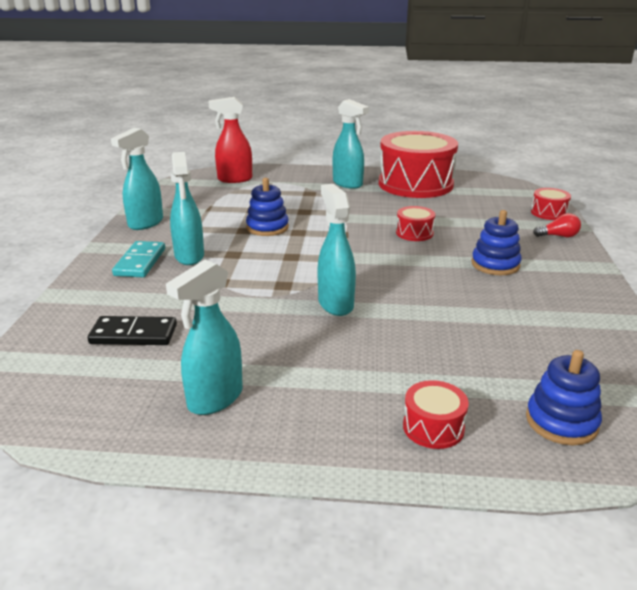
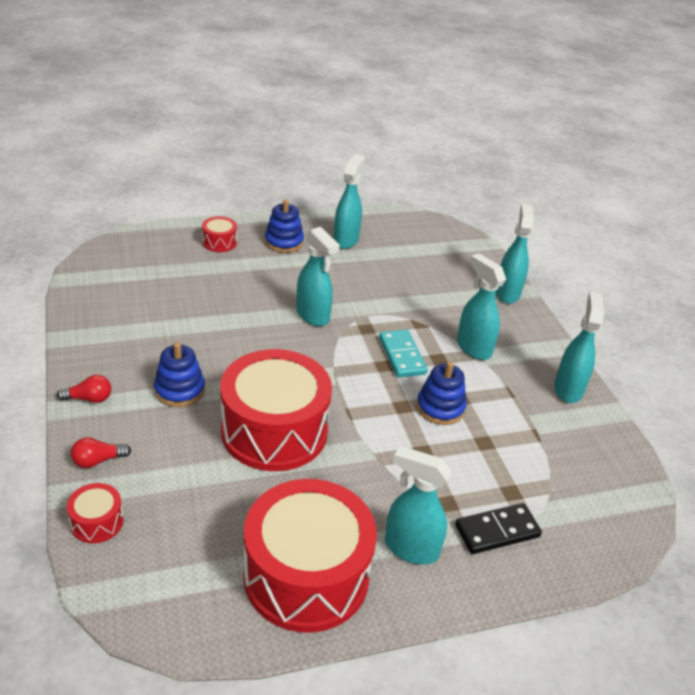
camera: 155 degrees right, 10 degrees up
(80, 295) = (507, 293): none -> turquoise spray bottle
(134, 334) = (432, 269): black domino -> black domino (497, 531)
(140, 262) = (506, 333): turquoise domino -> turquoise domino (402, 356)
(234, 179) = (578, 521): red spray bottle -> none
(414, 233) = (274, 431): red drum -> red drum, size x2.38
(561, 422) = (146, 254): blue stacking toy -> blue stacking toy (284, 242)
(581, 269) = (89, 399): none -> red light bulb

